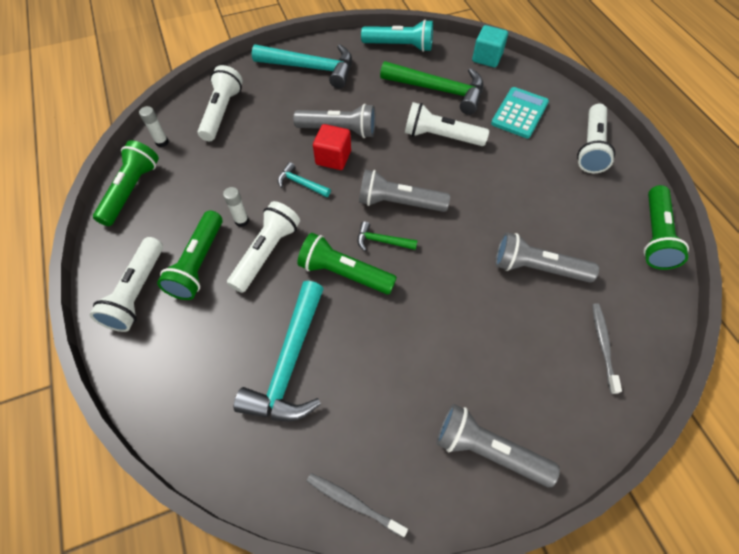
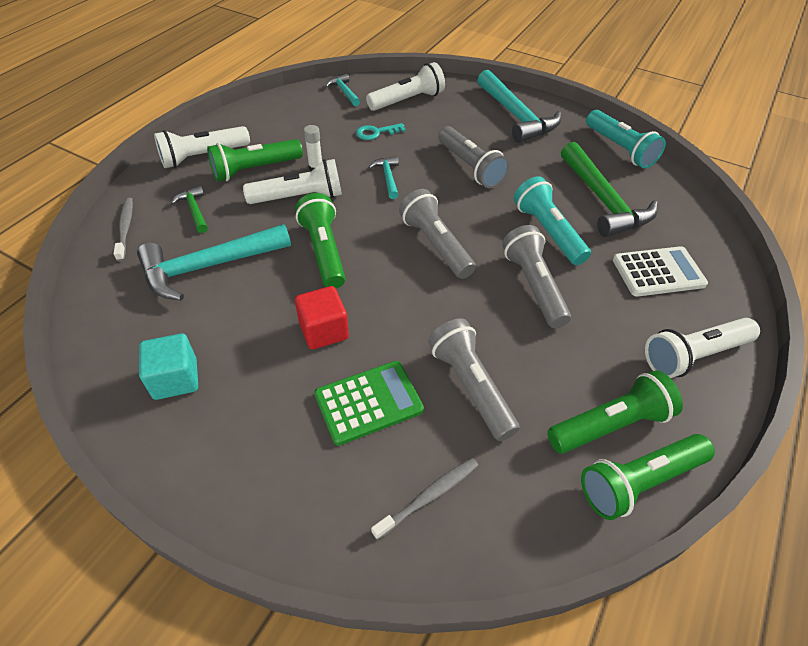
camera: 50 degrees right, 10 degrees down
(132, 190) = (286, 104): green flashlight -> green flashlight (610, 424)
(162, 142) = (344, 91): white glue stick -> turquoise hammer
(240, 156) = (376, 132): none -> turquoise key
(333, 158) = (436, 180): red cube -> red cube (324, 330)
(354, 503) = (108, 376): grey toothbrush -> grey toothbrush (125, 228)
(382, 241) = (381, 256): green hammer -> green hammer (194, 210)
(441, 136) = (548, 232): white flashlight -> turquoise flashlight
(487, 58) = (697, 211): turquoise cube -> turquoise cube (175, 379)
(488, 449) = (223, 449): grey flashlight -> grey flashlight (533, 286)
(509, 333) = (368, 402): none -> green calculator
(519, 113) = (658, 272): turquoise calculator -> white calculator

